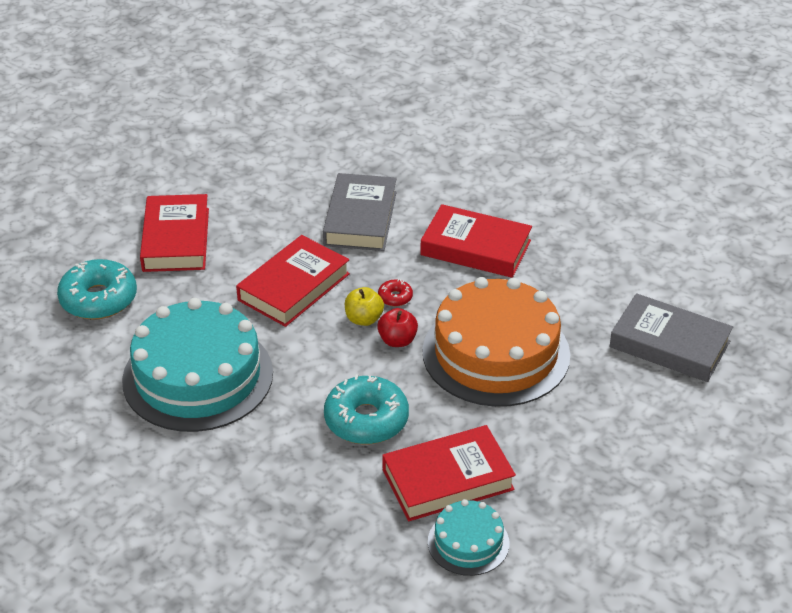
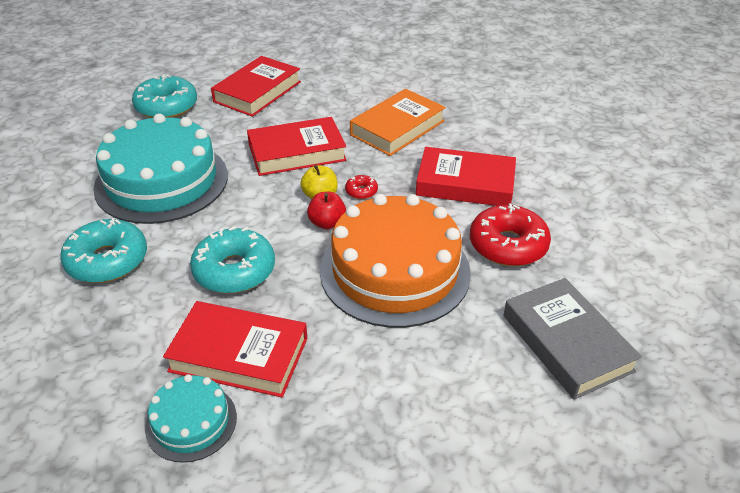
camera: 35 degrees right, 0 degrees up
(243, 470) = (107, 261): none -> turquoise donut
(360, 218) = (397, 128): grey book -> orange book
(475, 248) = (465, 183): red book -> red book turned 45 degrees counterclockwise
(561, 288) = (508, 245): none -> red donut

